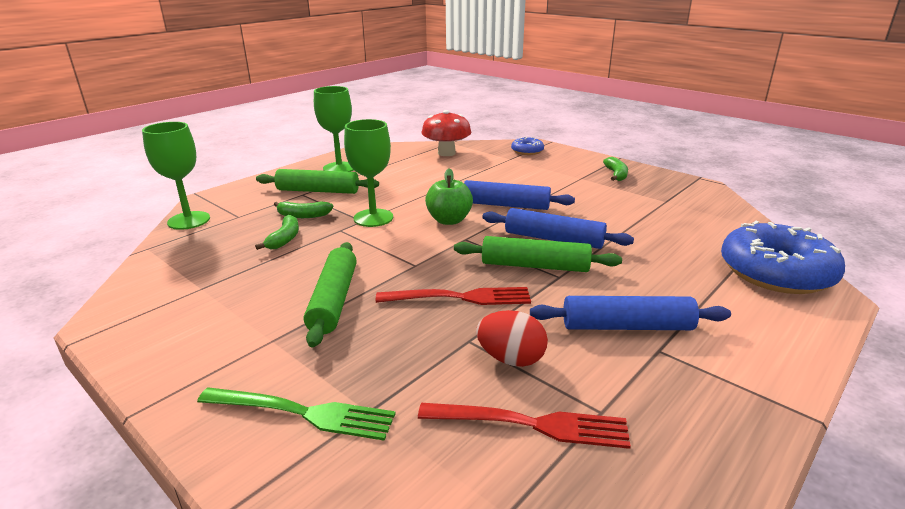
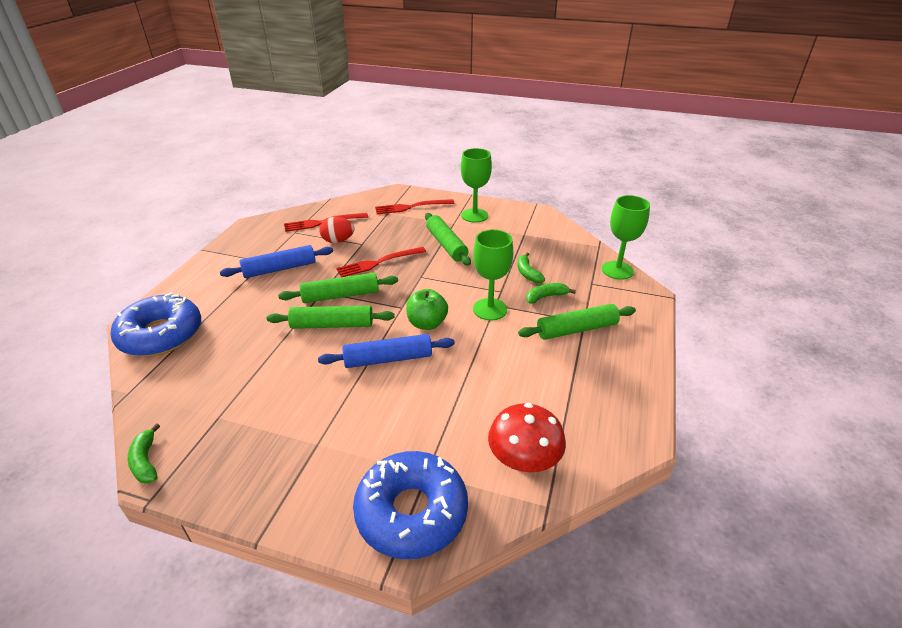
camera: 155 degrees right, 10 degrees up
(303, 413) = (411, 207): green fork -> red fork
(339, 168) = (609, 375): green goblet -> green goblet (474, 215)
(527, 151) = (411, 512): blue donut -> blue donut, size x2.08
(553, 239) = (332, 325): blue rolling pin -> green rolling pin
(616, 174) = (270, 469): green banana -> green banana (146, 461)

